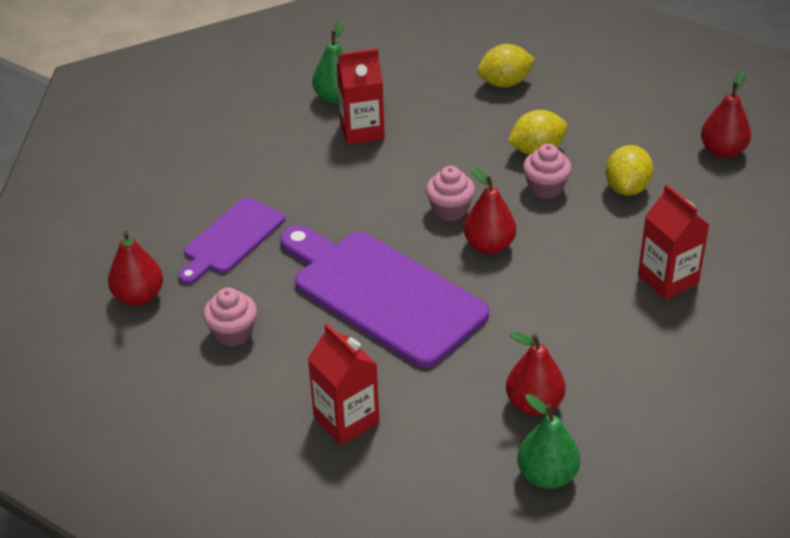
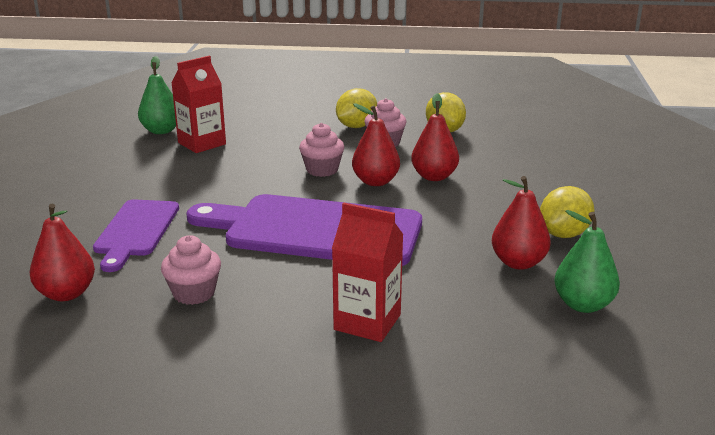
camera: 30 degrees left, 15 degrees down
(505, 83) = (295, 99): yellow lemon -> yellow lemon (564, 234)
(668, 279) = (530, 168): red carton -> none
(723, 151) = (487, 101): red pear -> red pear (434, 176)

